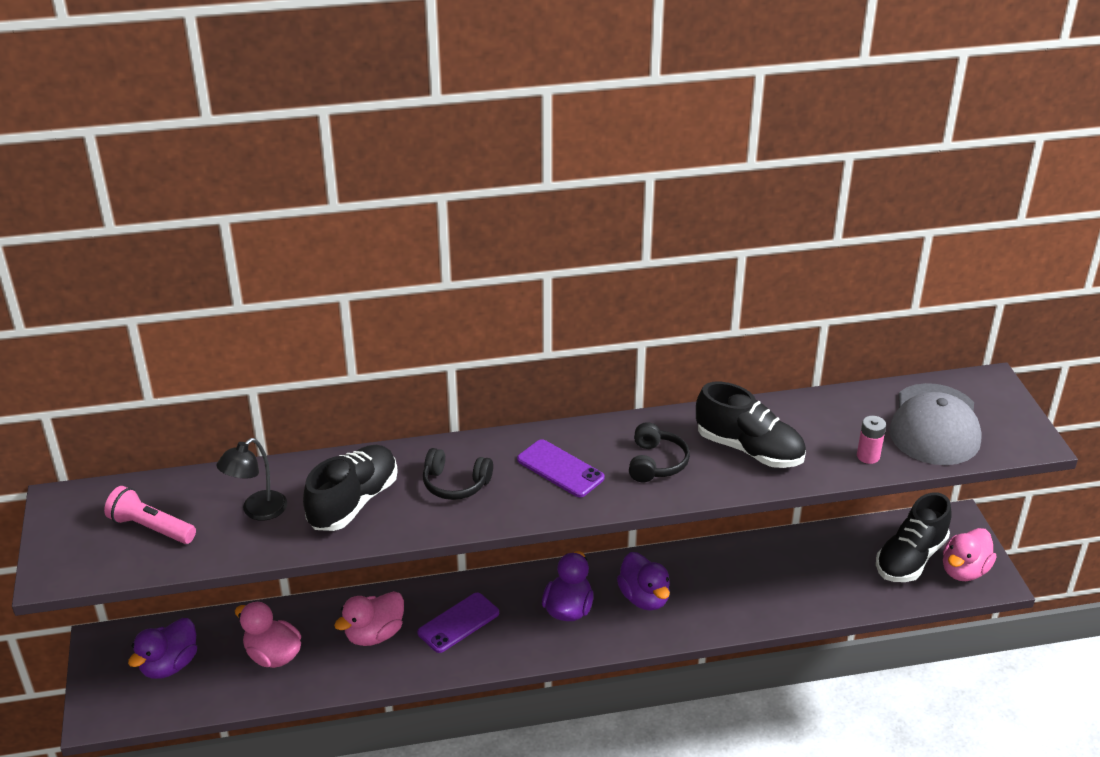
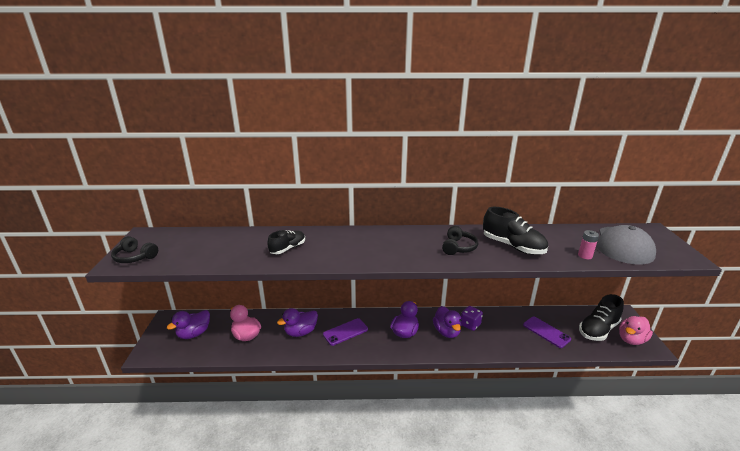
camera: 10 degrees right, 10 degrees down
(151, 528) = (179, 249): pink flashlight -> none
(257, 511) = (236, 247): black lamp -> none
(353, 502) = (288, 248): black shoe -> black shoe, size x0.63
(374, 634) = (301, 332): pink duck -> purple duck
(455, 484) = (345, 246): black headphones -> black headphones (135, 257)
(560, 469) = (404, 245): purple phone -> purple phone (546, 332)
(685, 578) = (470, 325): none -> purple dice

